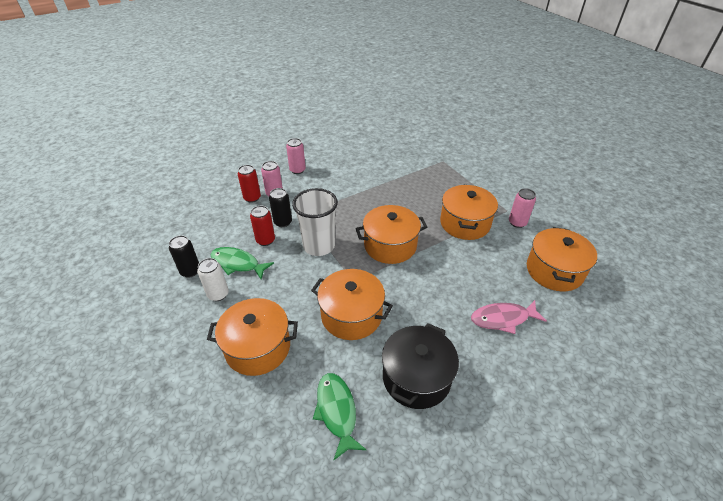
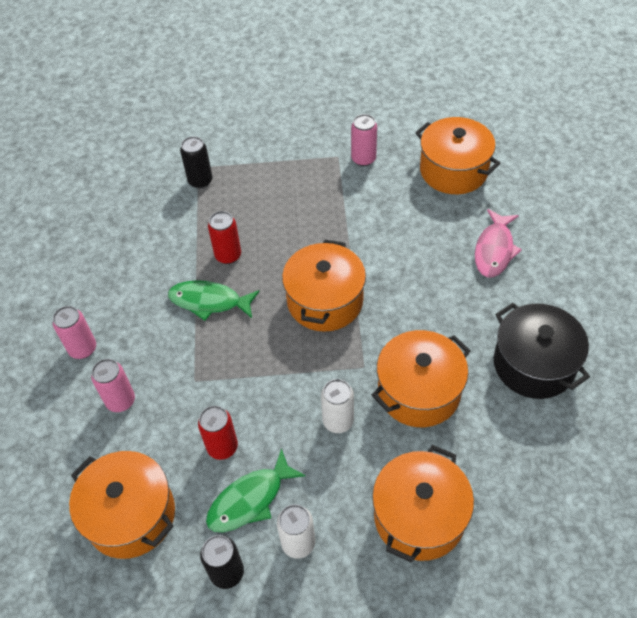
camera: 60 degrees left, 10 degrees up
(252, 198) = (108, 436): red can -> red can (228, 255)
(283, 222) = (196, 411): black can -> black can (200, 181)
(307, 283) = (338, 421): none -> white can
(319, 246) = (276, 382): white cup -> none
(337, 411) = (545, 459): green fish -> green fish (209, 301)
(465, 223) = (333, 207): orange pot -> orange pot (131, 515)

